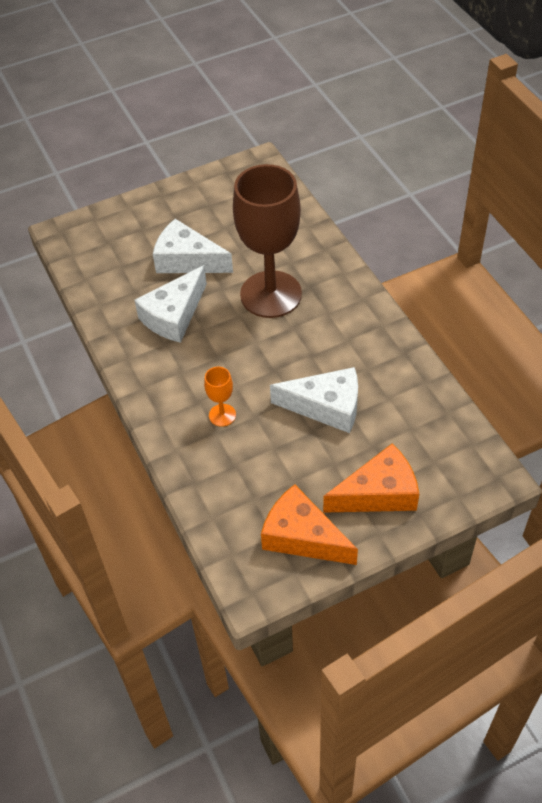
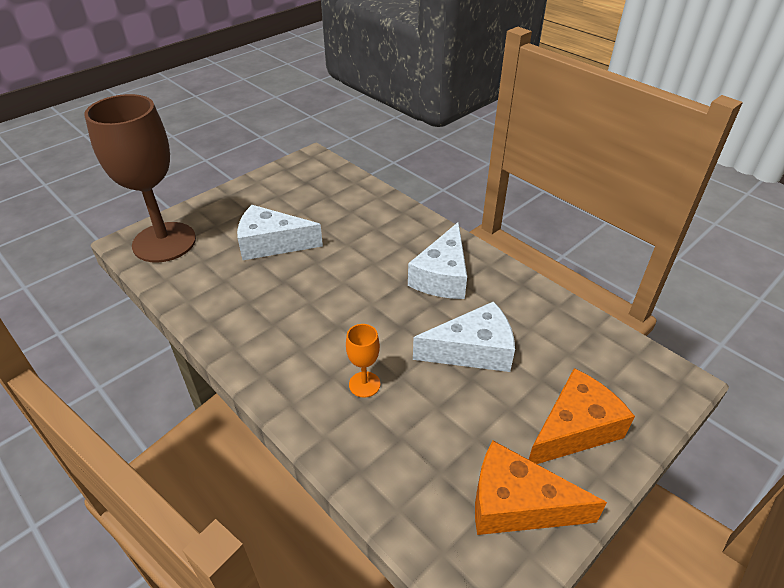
camera: 20 degrees left, 10 degrees down
(174, 315) = (274, 295): white cheese -> white cheese (442, 276)
(271, 294) = (368, 258): brown goblet -> brown goblet (164, 242)

